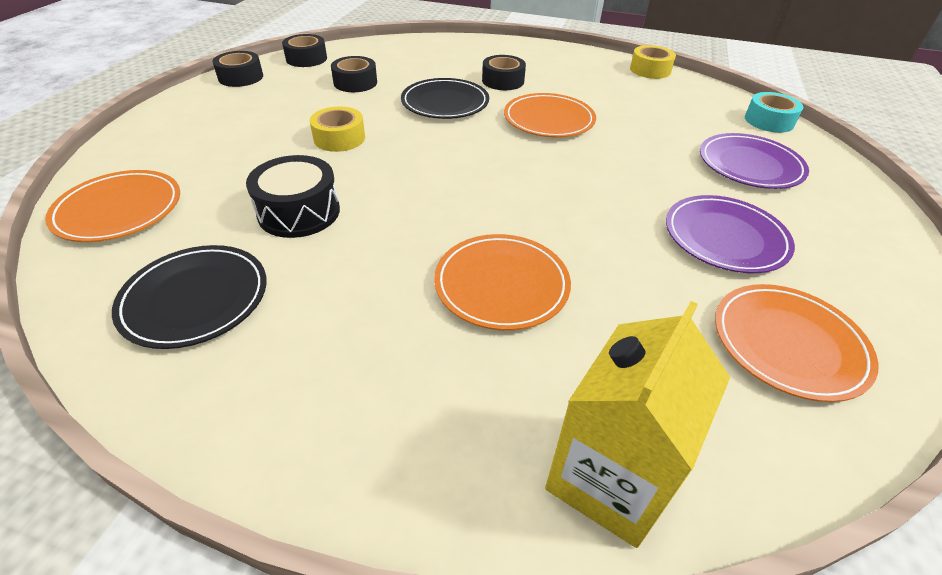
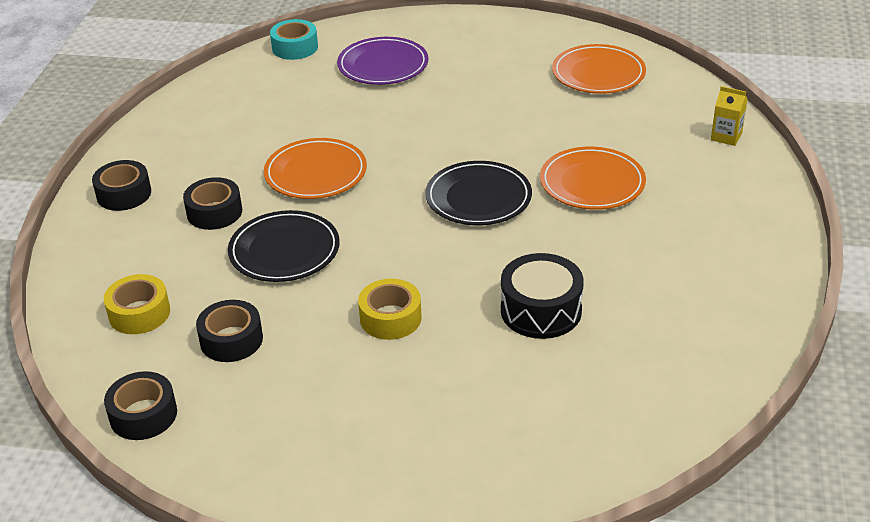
camera: 95 degrees left, 5 degrees down
(119, 210) = (584, 444): orange plate -> none
(195, 299) = (678, 336): black plate -> black plate (478, 198)
(241, 77) = (222, 469): black tape -> black tape (124, 194)
(609, 478) = (726, 136): yellow carton -> yellow carton, size x0.48
(650, 70) = (173, 107): yellow tape -> yellow tape (139, 313)
(725, 237) = (495, 86): purple plate -> none

